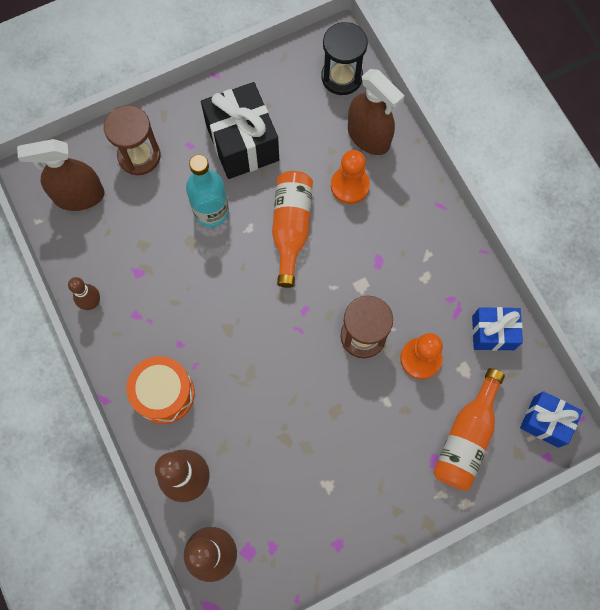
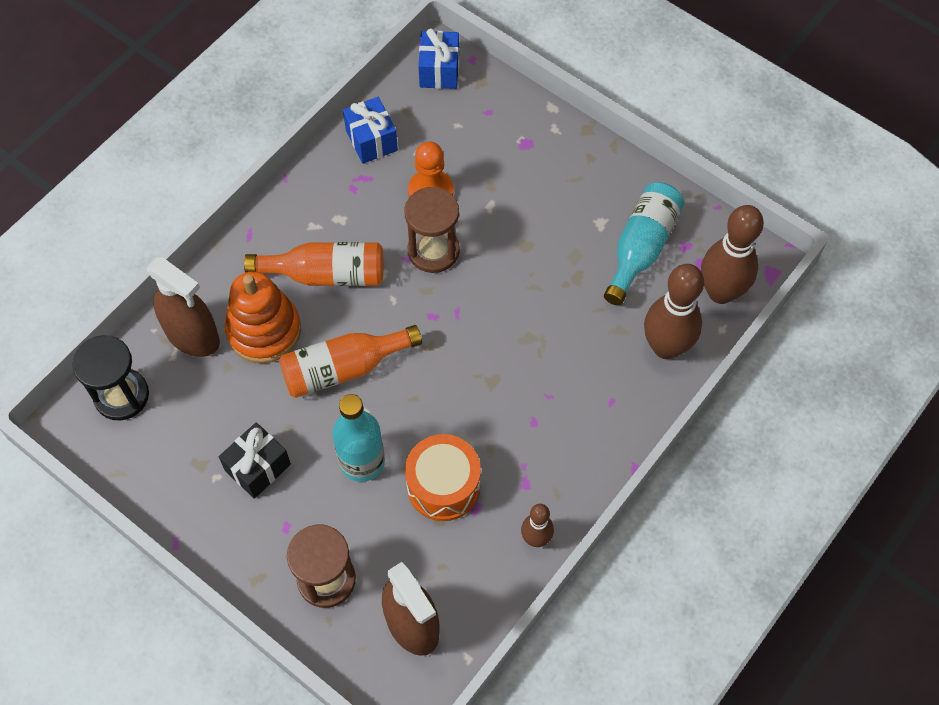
camera: 115 degrees left, 10 degrees down
(164, 393) = (595, 411): orange drum -> orange drum (443, 486)
(242, 143) = (258, 467): black gift -> black gift, size x0.60
(288, 507) = (641, 248): none -> turquoise bottle
(350, 186) = (264, 330): orange pawn -> orange stacking toy
(368, 137) = (192, 336): brown spray bottle -> brown spray bottle turned 105 degrees clockwise
(466, 437) = (489, 127): orange bottle -> orange bottle (326, 274)

